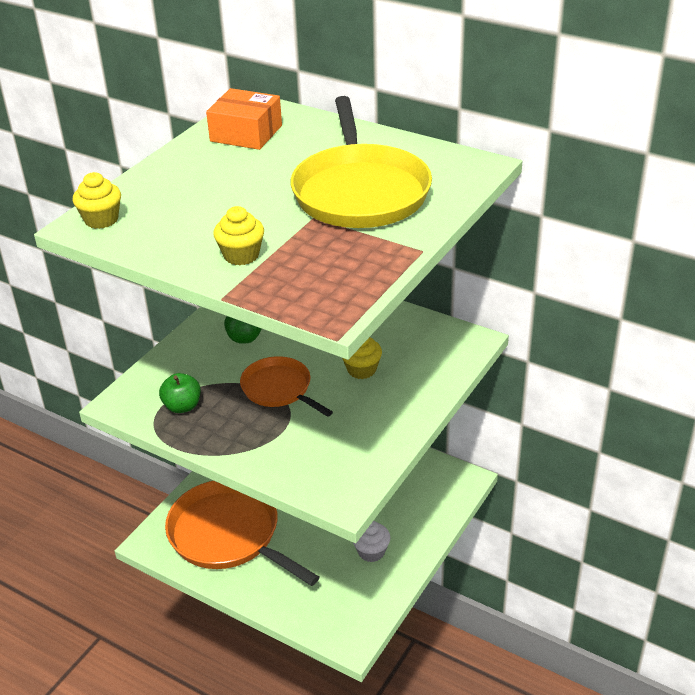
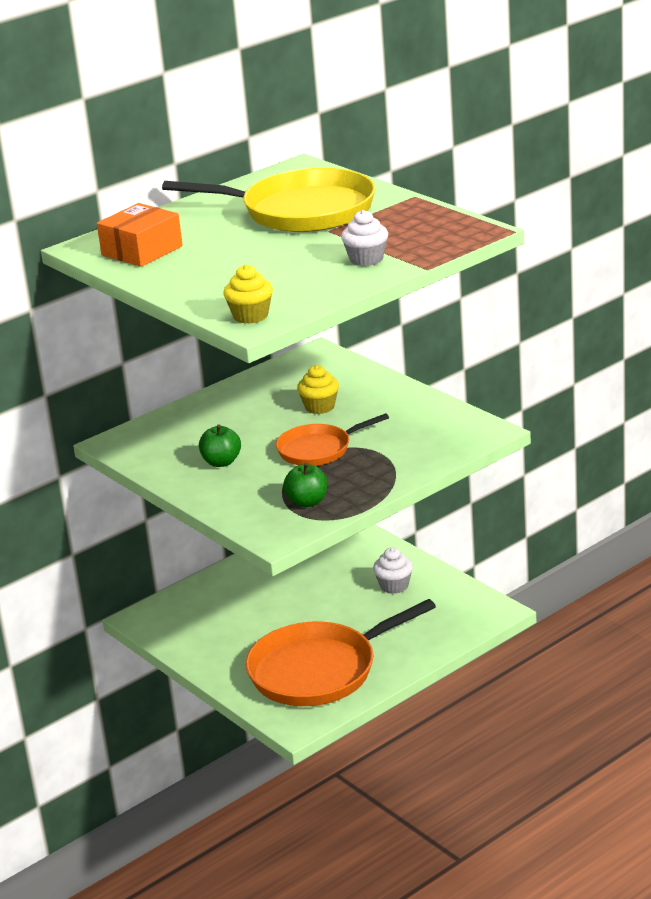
camera: 70 degrees left, 10 degrees down
(241, 255) = (366, 259): yellow cupcake -> white cupcake

